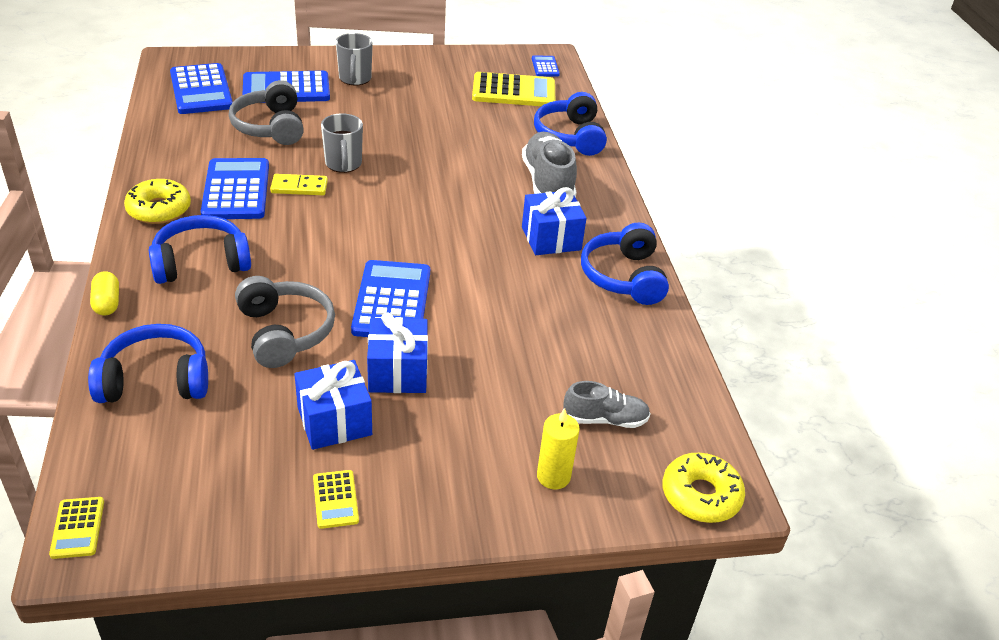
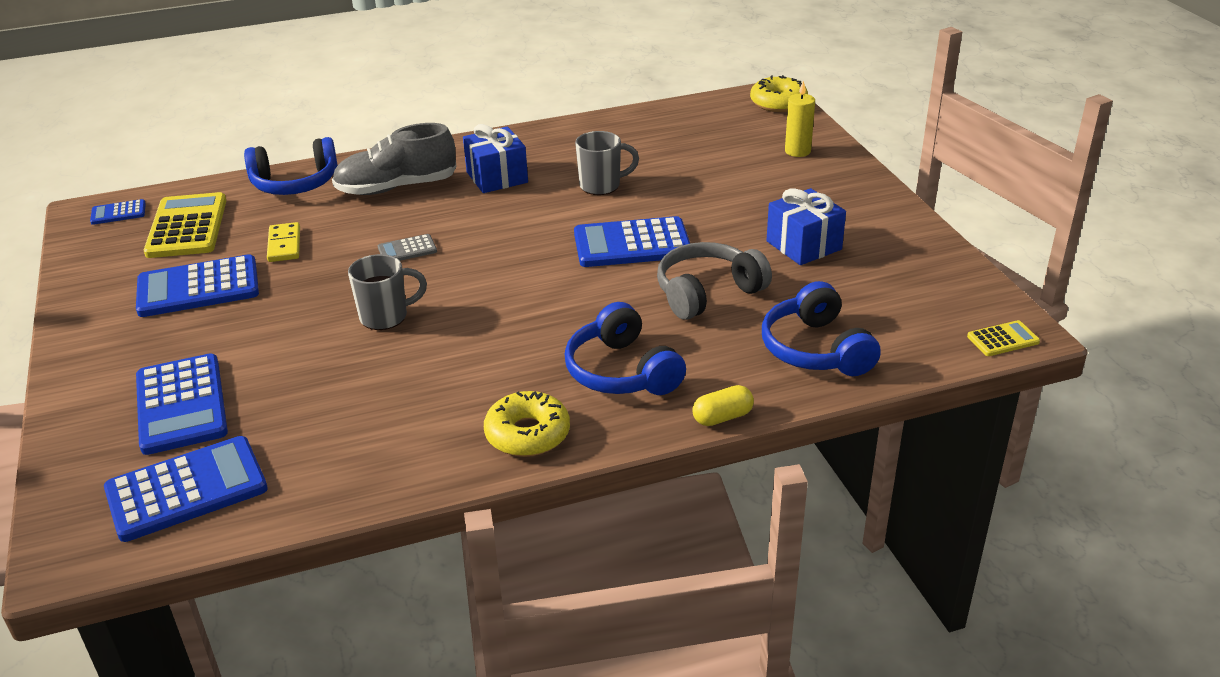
camera: 95 degrees left, 5 degrees down
(236, 190) = (465, 384): blue calculator -> blue calculator (198, 288)
(270, 127) = (298, 393): grey headphones -> none
(299, 187) = (446, 338): yellow domino -> yellow domino (284, 245)
(335, 499) = (883, 230): yellow calculator -> none
(355, 79) = (150, 350): grey mug -> grey mug (601, 186)
(398, 372) = (727, 226): blue gift -> none
(437, 180) = (407, 250): none -> grey calculator
(605, 419) = (727, 137): grey shoe -> none
(623, 277) = (543, 141): blue headphones -> none

